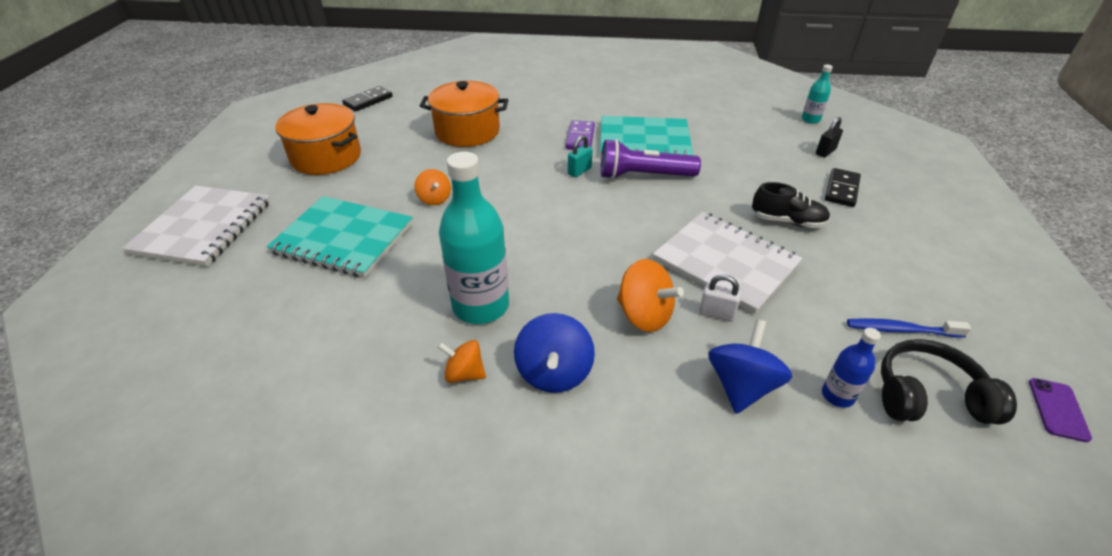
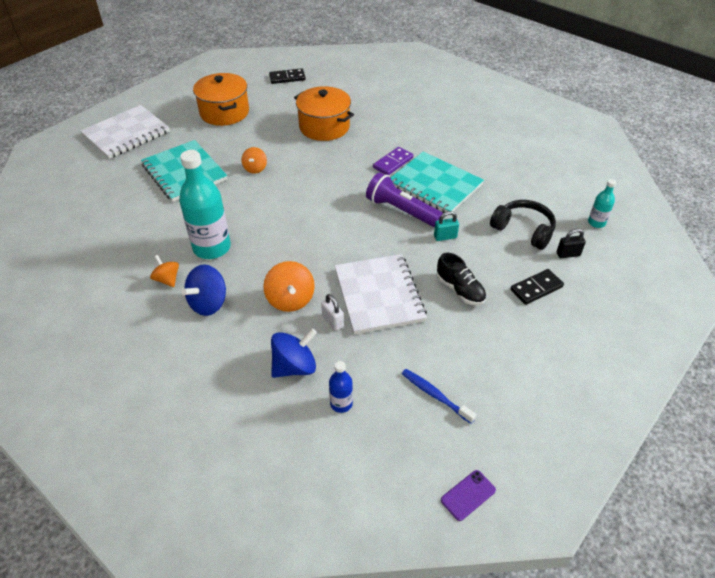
camera: 35 degrees right, 5 degrees up
(579, 171) = (363, 188): turquoise padlock -> turquoise padlock (445, 237)
(928, 396) = (395, 437): black headphones -> black headphones (523, 230)

